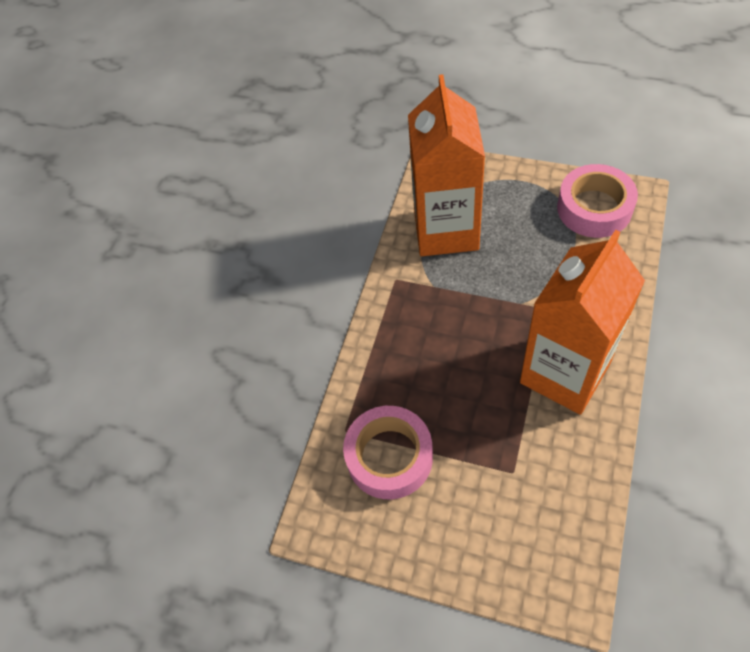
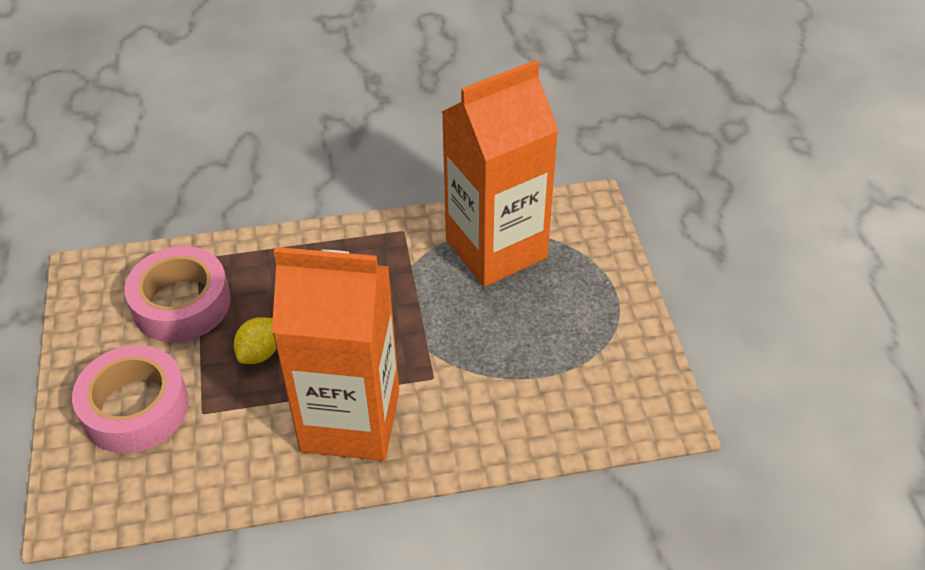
camera: 55 degrees right, 10 degrees down
(471, 414) = (259, 353): none -> yellow lemon
(594, 208) = (617, 378): pink tape -> pink tape (135, 408)

